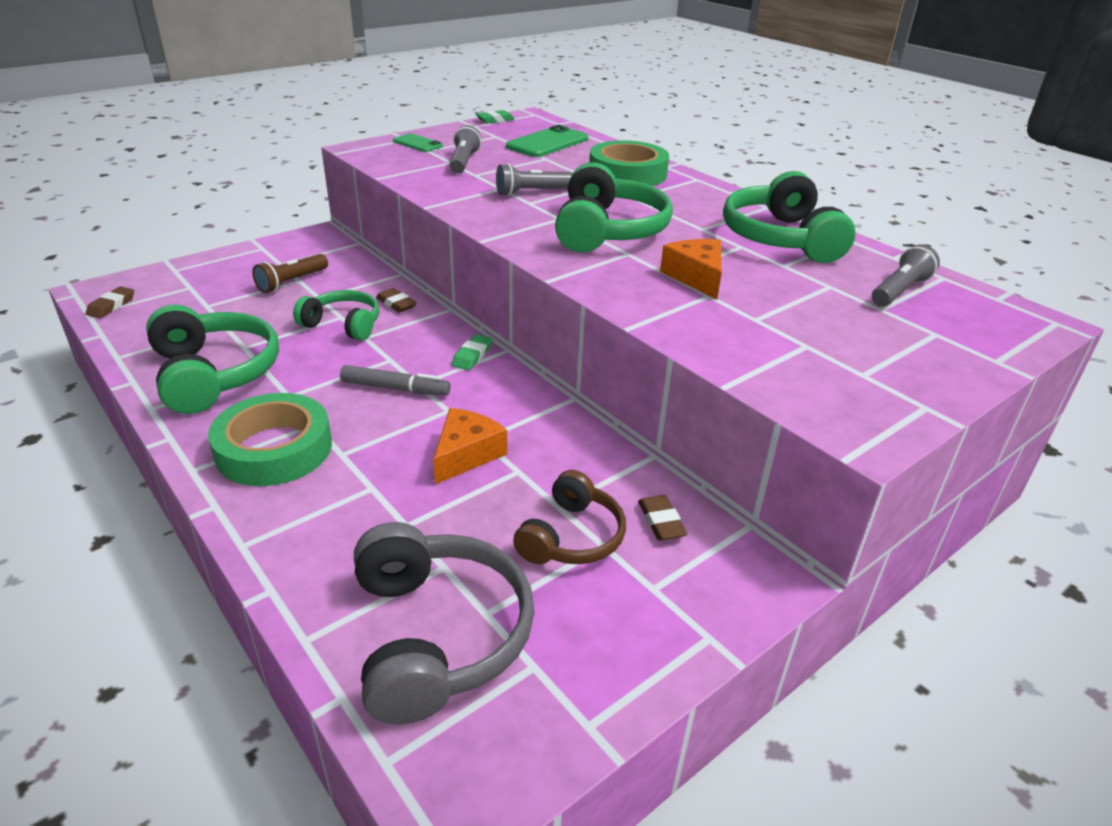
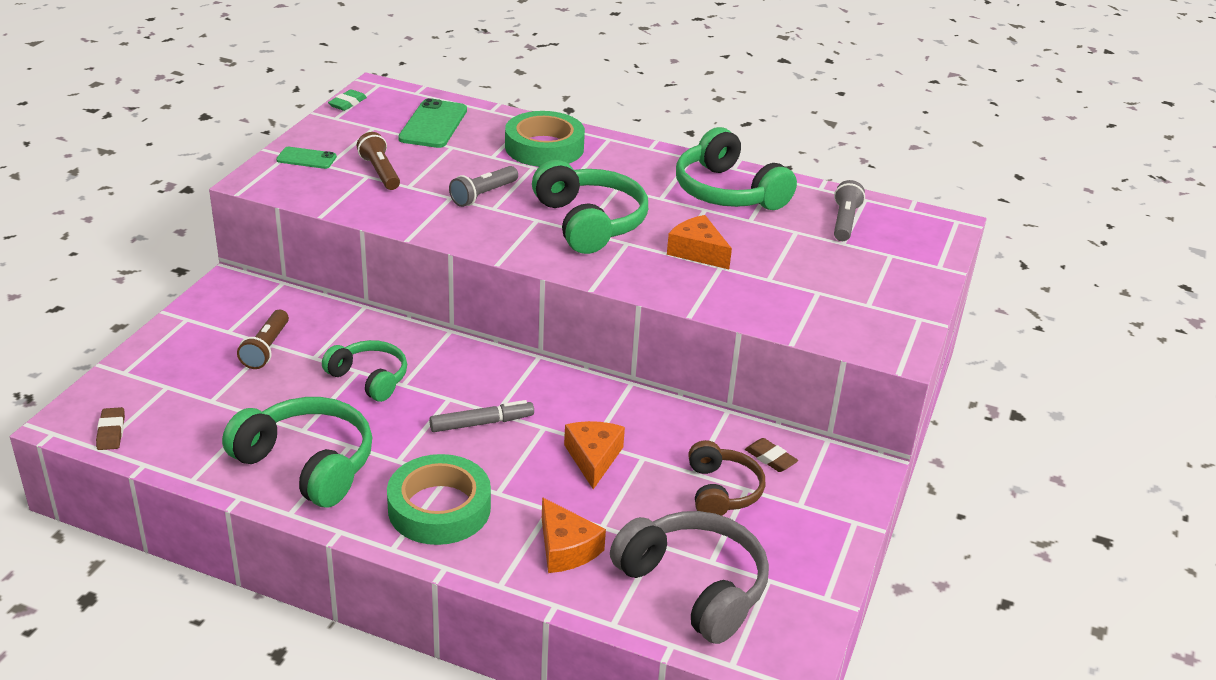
camera: 30 degrees left, 0 degrees up
(343, 325) = (369, 378): green headphones -> green headphones turned 45 degrees clockwise
(345, 533) = (566, 548): none -> orange cheese
(396, 304) = (395, 341): brown eraser -> none
(464, 162) = (380, 172): grey flashlight -> brown flashlight
(472, 356) = (515, 371): green eraser -> none

